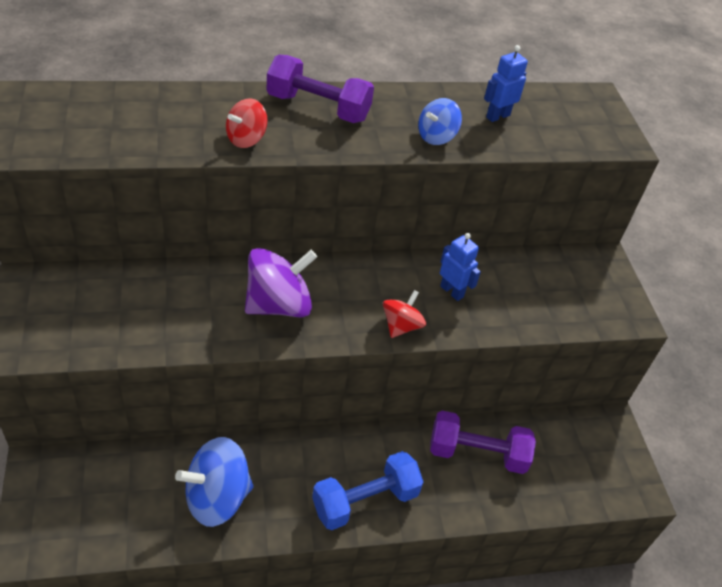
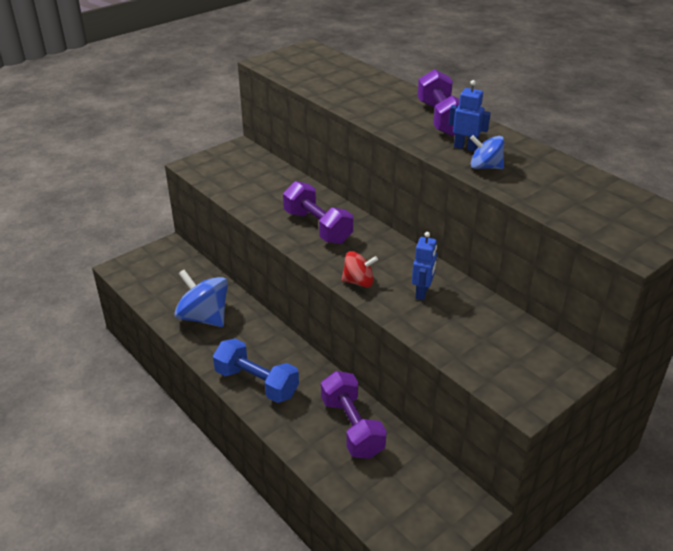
camera: 65 degrees right, 10 degrees down
(246, 139) = (371, 110): red spinning top -> none
(279, 305) = (317, 227): purple spinning top -> purple dumbbell
(497, 116) = (557, 183): blue robot -> blue robot (465, 147)

